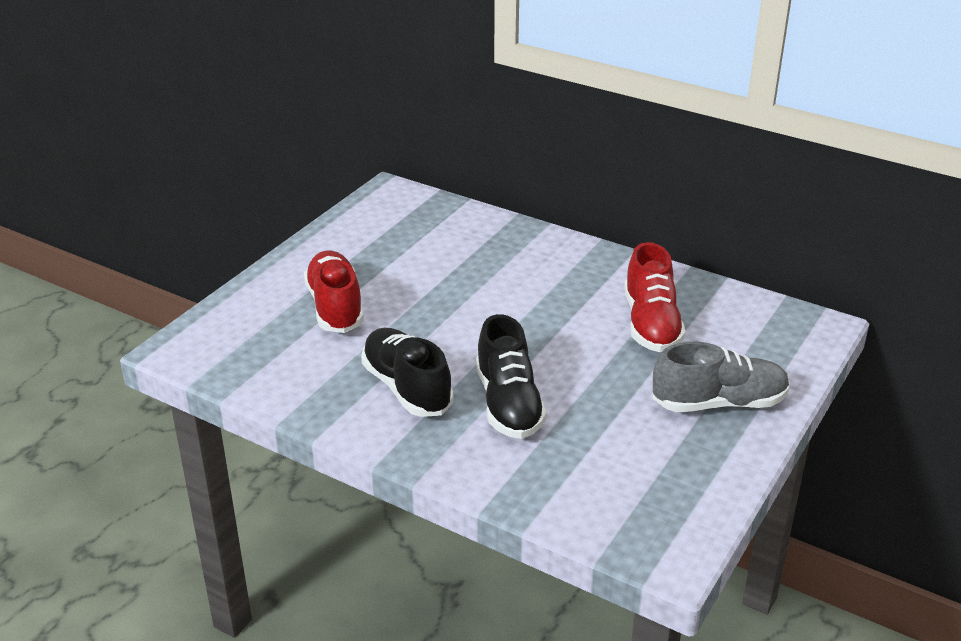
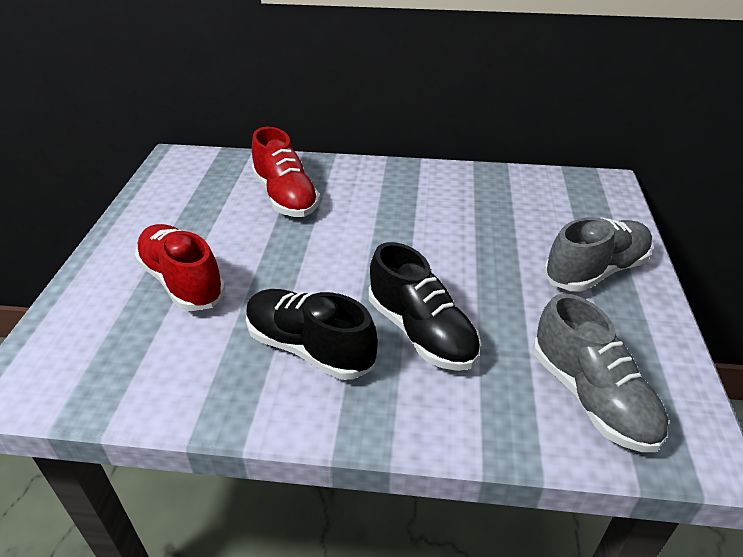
camera: 25 degrees left, 5 degrees up
(614, 494) = (591, 397): none -> grey shoe
(651, 324) = (483, 216): red shoe -> red shoe (285, 197)

